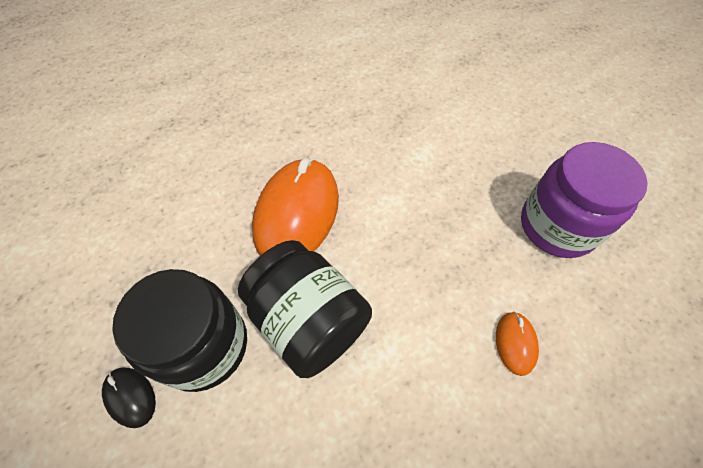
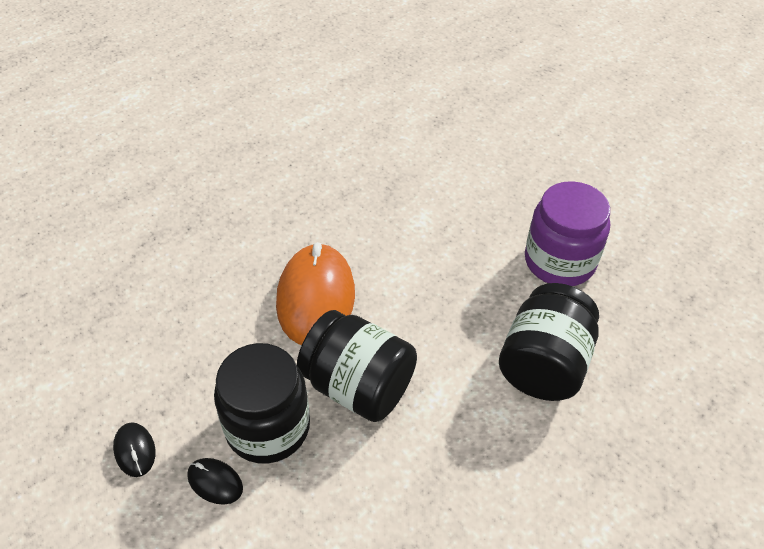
camera: 15 degrees left, 10 degrees down
(69, 339) = (135, 450): none -> black mouse
(515, 343) = (543, 364): orange mouse -> black jar

